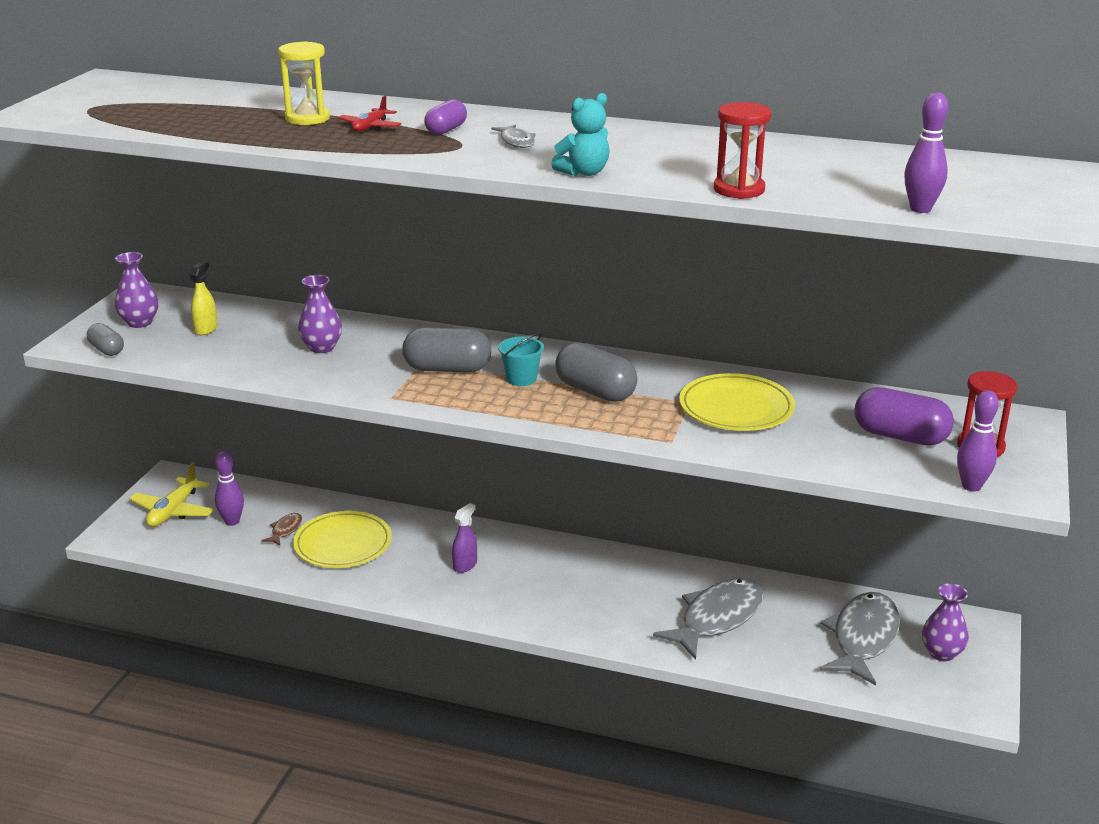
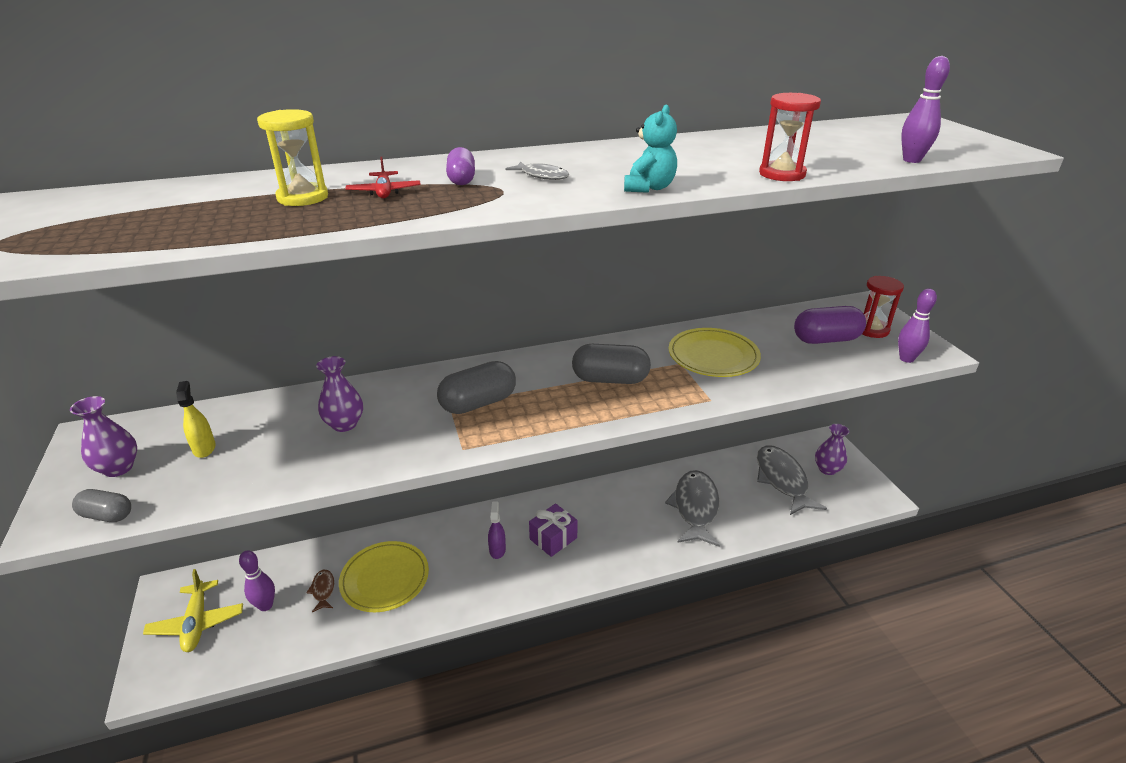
camera: 35 degrees left, 5 degrees up
(521, 379) = (545, 389): turquoise bucket -> none
(529, 579) = (553, 538): none -> purple gift

